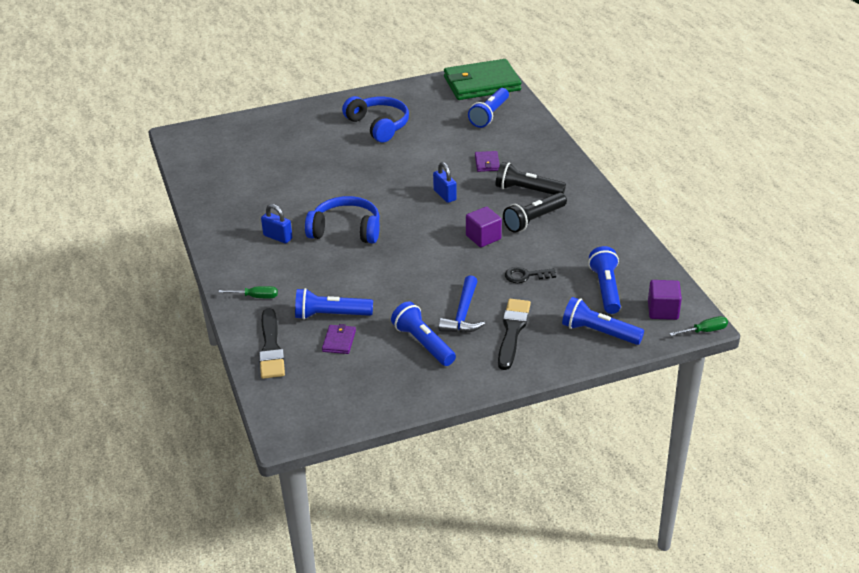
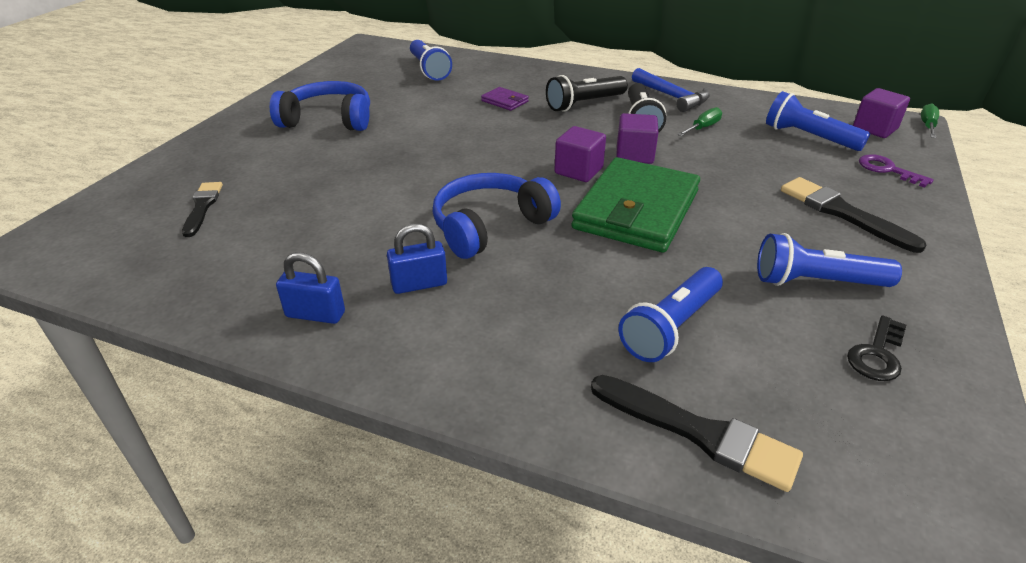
camera: 50 degrees left, 0 degrees up
(256, 297) = (537, 379): green screwdriver -> green screwdriver (702, 128)
(258, 149) = (202, 207): none -> black brush
(339, 341) = (746, 350): purple wallet -> none
(437, 228) = (578, 171): none -> purple cube
(445, 195) = (523, 141): blue padlock -> blue padlock (315, 314)
(463, 314) = (776, 228): blue hammer -> blue hammer (672, 97)
(481, 84) = (373, 53): green wallet -> green wallet (636, 210)
(526, 275) = (738, 163): black key -> black key (877, 354)
(599, 332) = (887, 170): blue flashlight -> purple key

